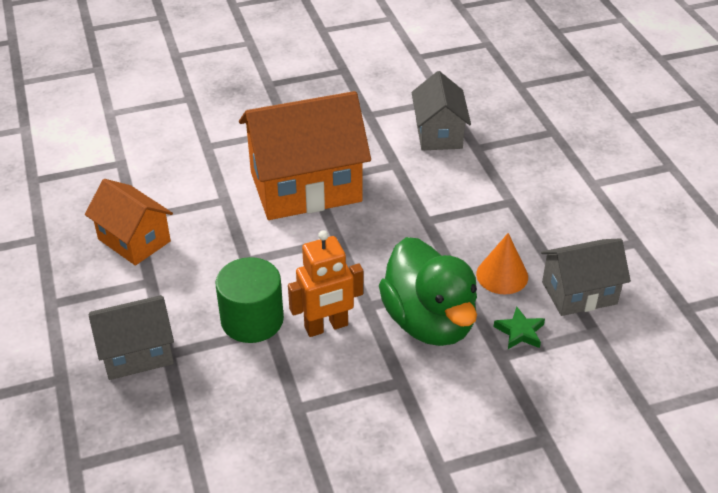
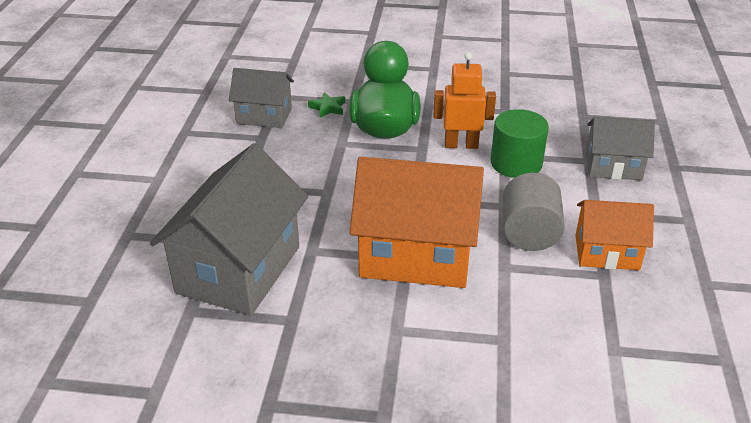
camera: 155 degrees left, 5 degrees down
(134, 240) = (607, 252): orange house -> orange house turned 60 degrees counterclockwise
(212, 237) = (529, 233): none -> grey cylinder
(439, 133) = (238, 269): grey house -> grey house, size x1.76
(502, 275) = (306, 139): orange cone -> none

